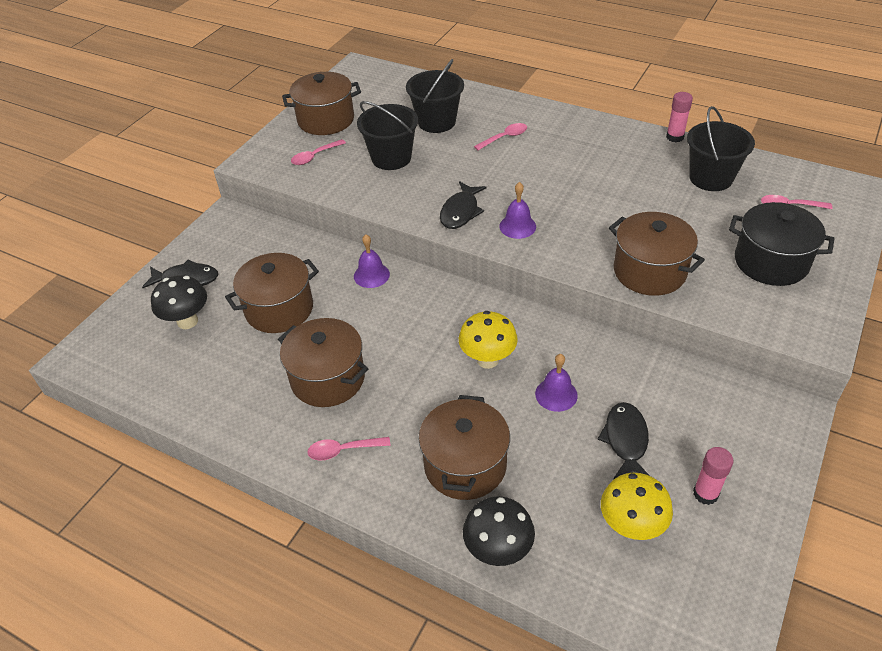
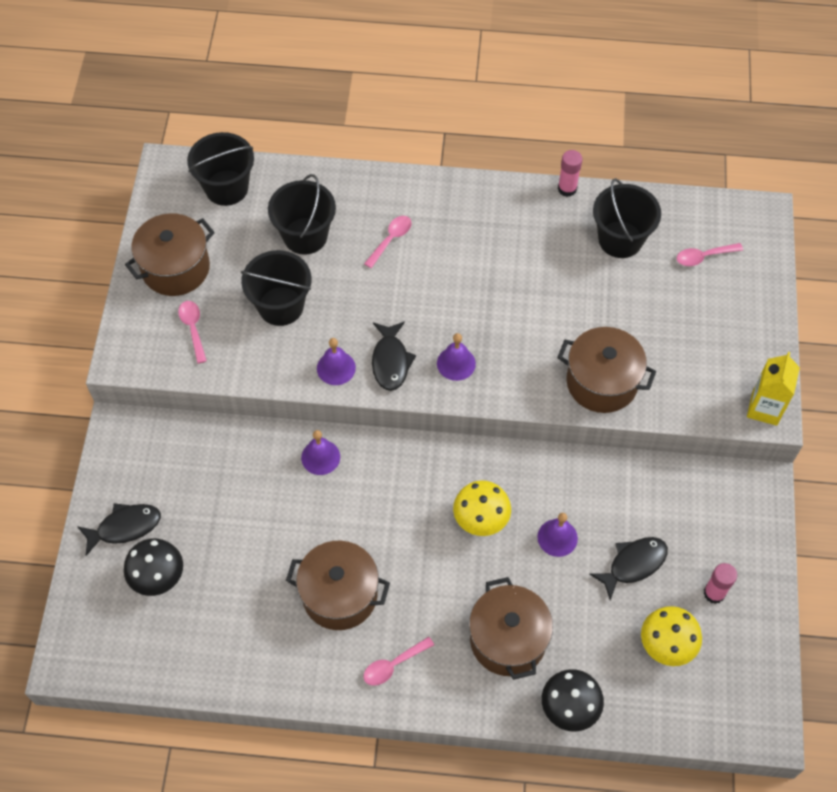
camera: 25 degrees left, 15 degrees up
(279, 309) = (247, 531): brown pot -> none
(315, 156) = (193, 329): pink spoon -> pink spoon turned 135 degrees clockwise
(393, 84) = (226, 188): none -> black bucket
(412, 205) = (336, 368): none -> purple bell
(625, 440) = (633, 564): black fish -> black fish turned 75 degrees clockwise
(771, 262) = (706, 335): black pot -> none
(816, 333) = (764, 408): none -> yellow carton

